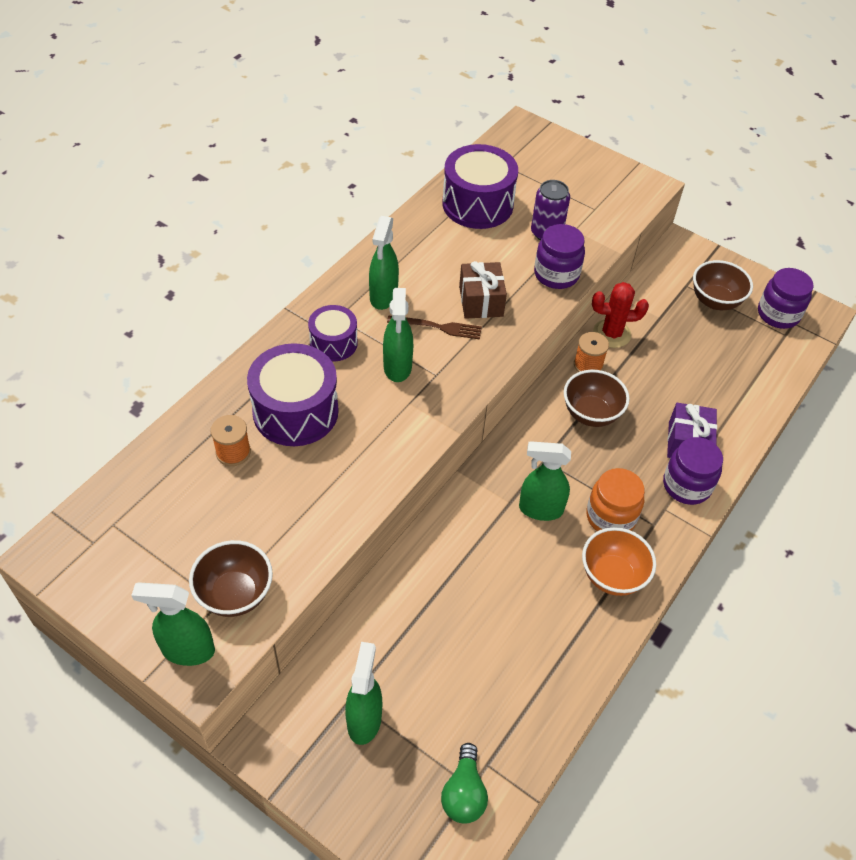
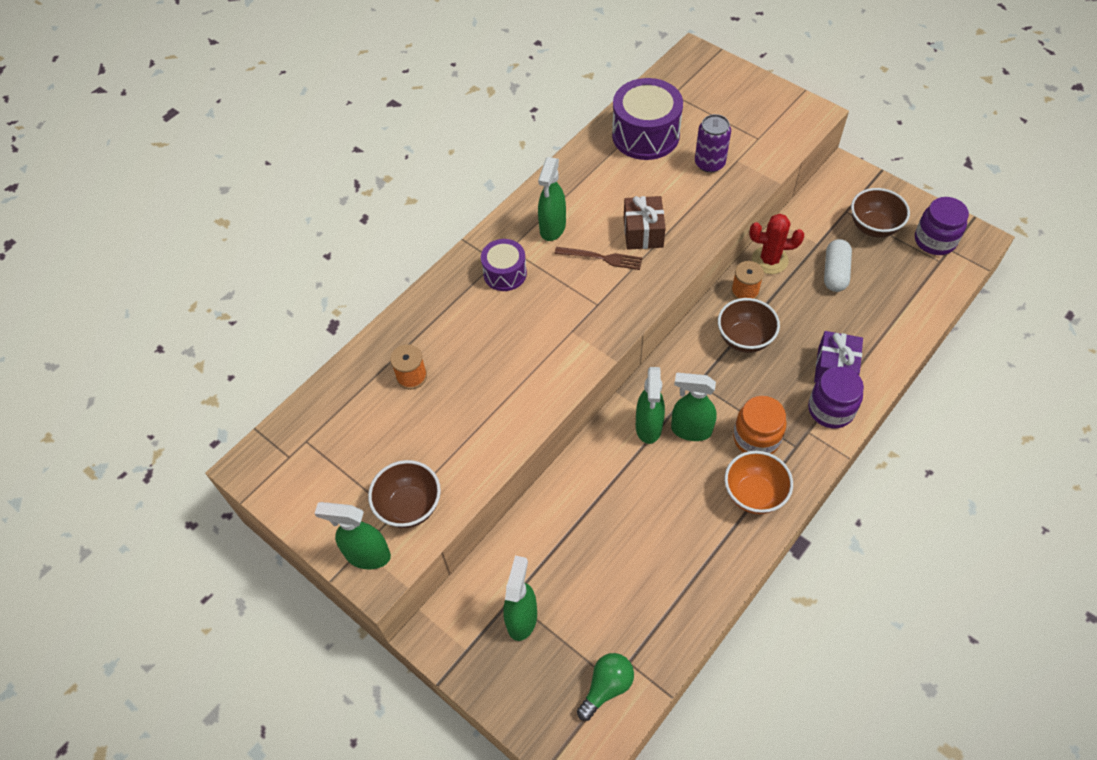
camera: 10 degrees right, 5 degrees up
(295, 411) = (468, 338): purple drum -> none
(397, 367) = (562, 297): green spray bottle -> green spray bottle (648, 427)
(464, 793) = (606, 687): green light bulb -> green light bulb turned 150 degrees counterclockwise
(556, 274) = (716, 205): purple jar -> none
(680, 346) = (835, 273): none -> white capsule

